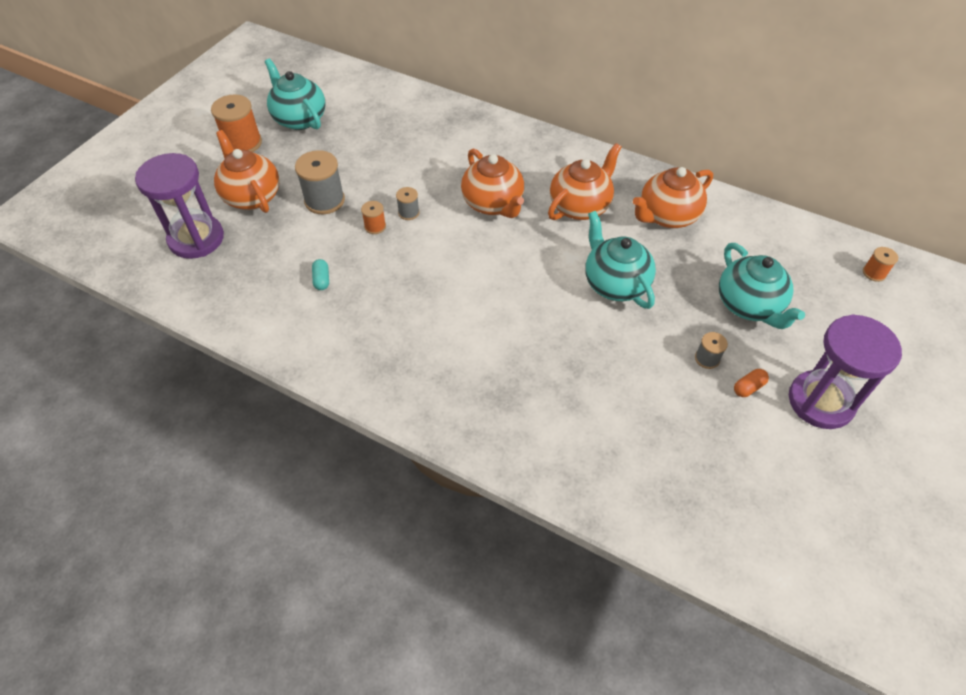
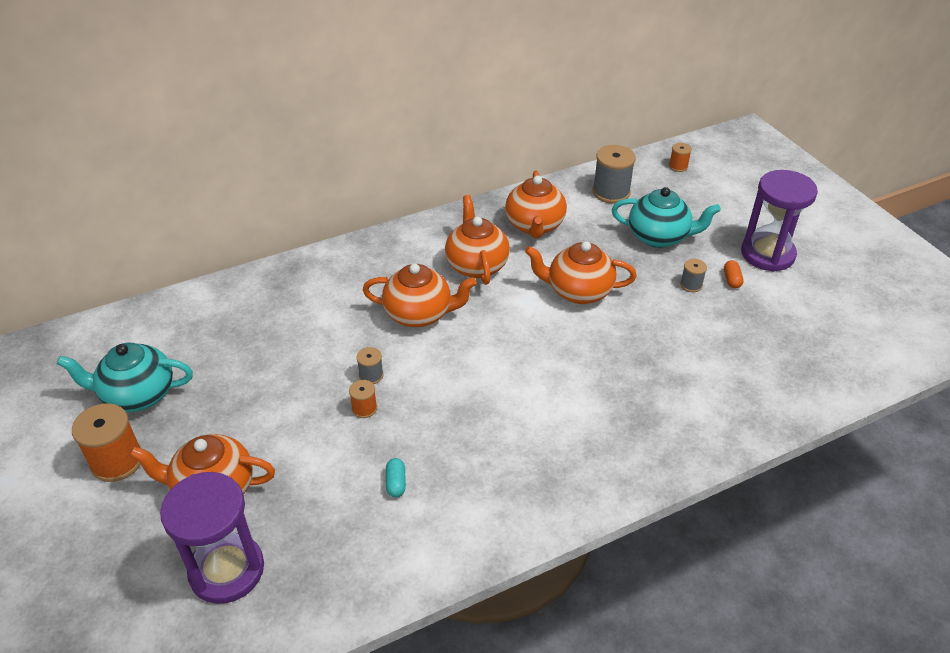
camera: 55 degrees left, 10 degrees down
(322, 279) = (396, 483): turquoise capsule -> turquoise capsule turned 60 degrees clockwise
(324, 200) = (287, 430): grey spool -> grey spool (611, 192)
(615, 283) = (578, 291): turquoise teapot -> orange teapot

